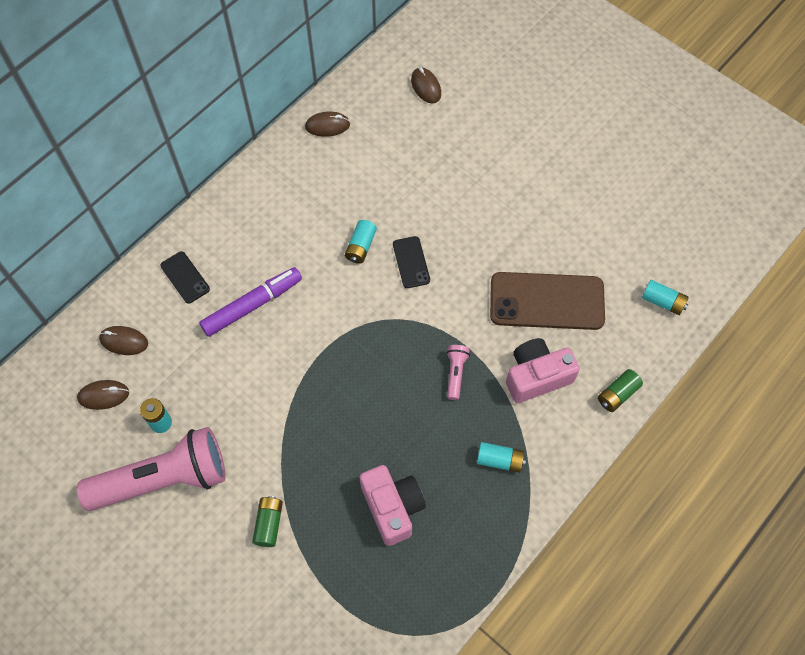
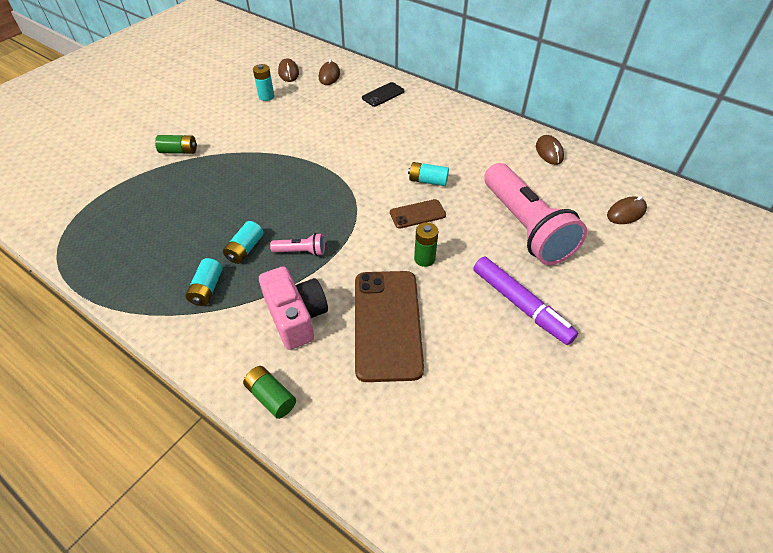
camera: 85 degrees right, 15 degrees down
(163, 479) = (223, 102): pink flashlight -> pink flashlight (525, 227)
(252, 305) = (363, 127): purple marker -> purple marker (520, 305)
(392, 507) = (176, 217): pink camera -> none
(411, 262) = (417, 214): black phone -> brown phone
(472, 263) = (424, 259): none -> green battery
(662, 302) = (400, 452): turquoise battery -> turquoise battery (245, 249)

